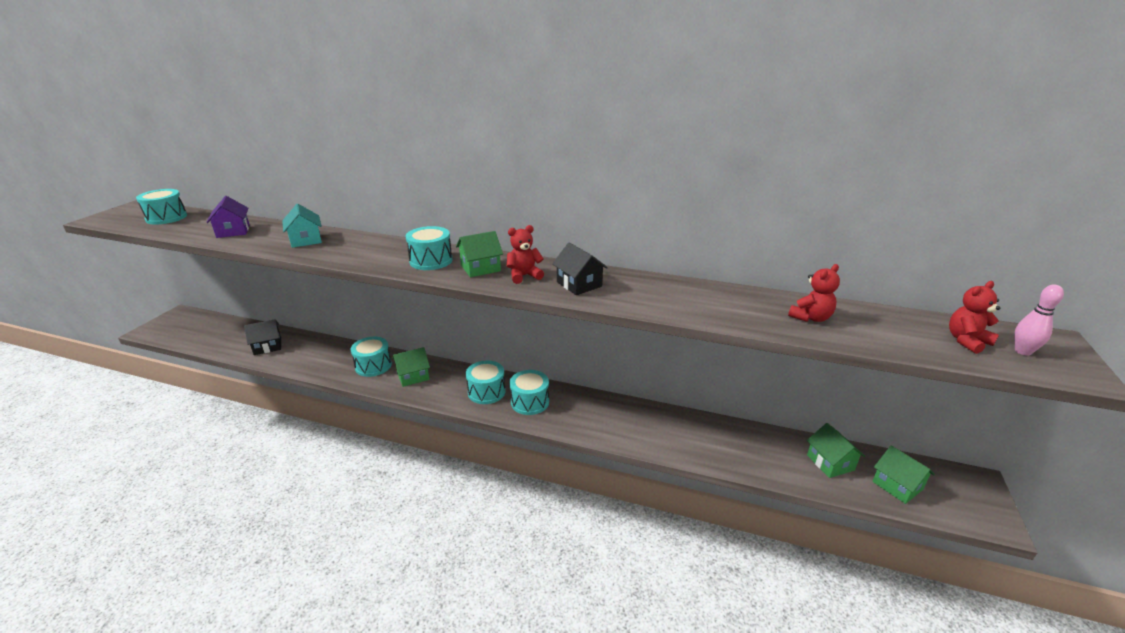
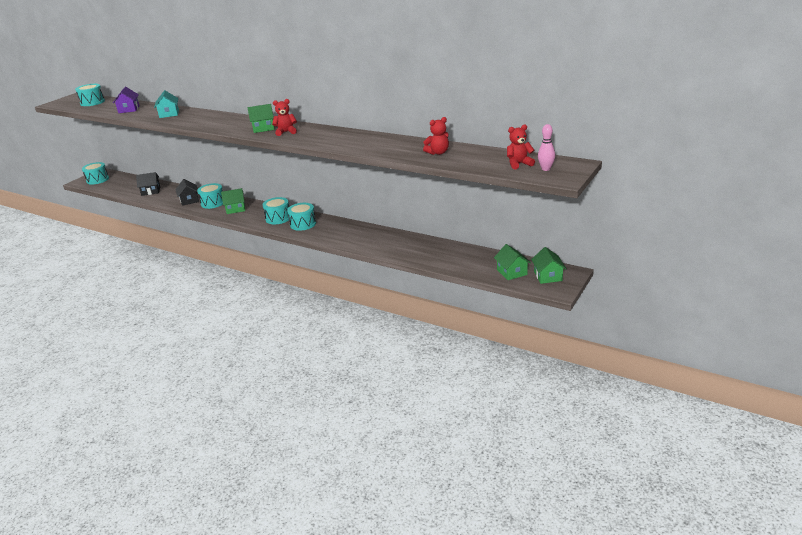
camera: 15 degrees right, 0 degrees up
(431, 260) = (236, 124): turquoise drum -> turquoise drum (97, 180)
(579, 284) = (315, 136): black house -> black house (189, 200)
(830, 462) = (478, 260): green house -> green house (548, 276)

